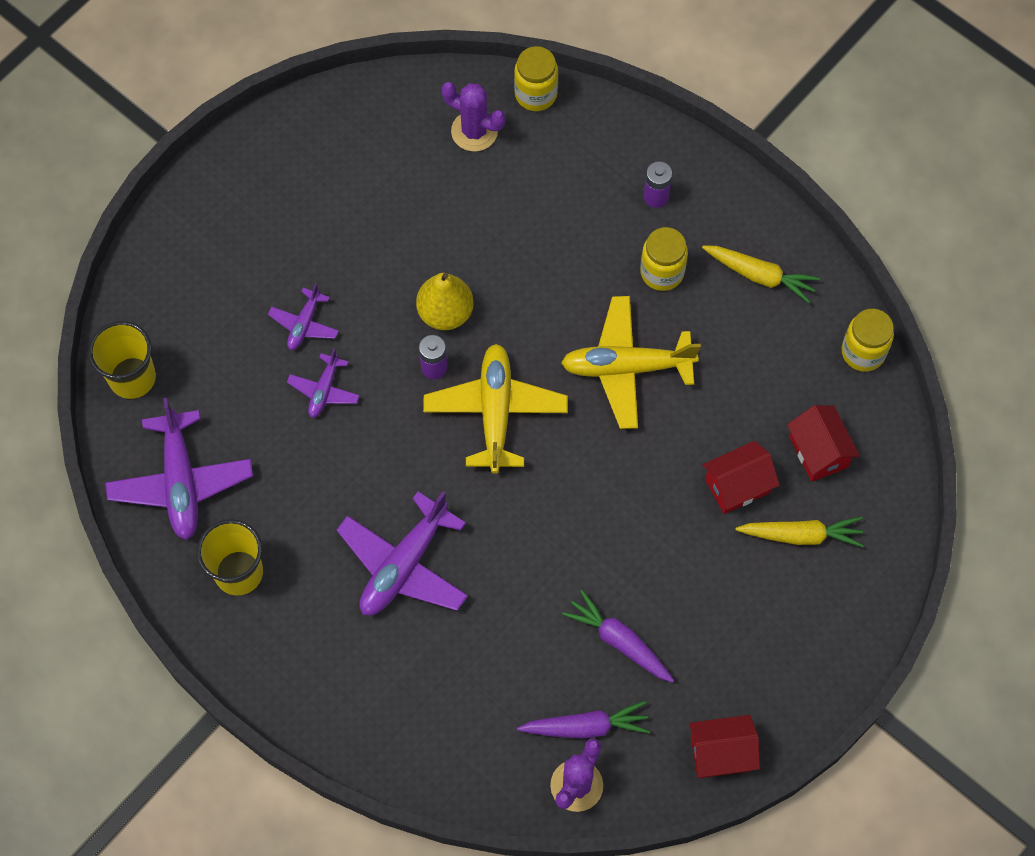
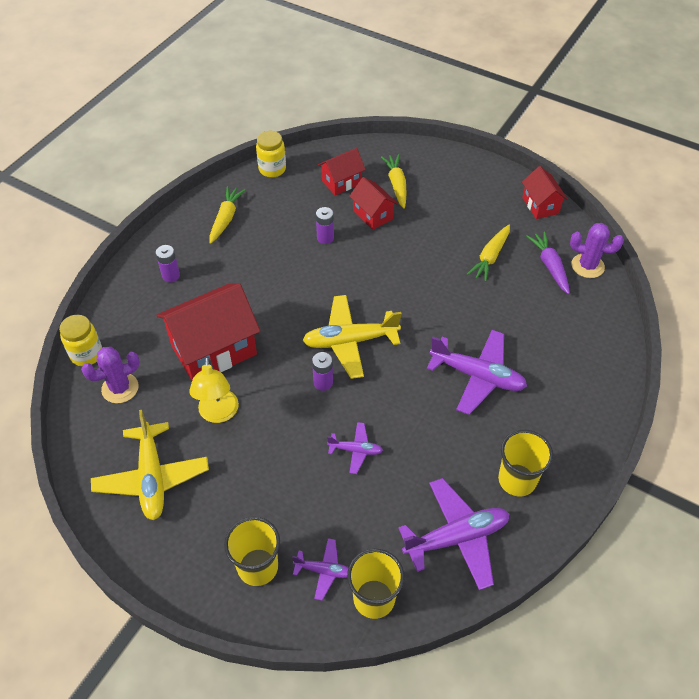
camera: 100 degrees left, 15 degrees down
(199, 264) = (257, 567): none -> yellow cup
(304, 324) = (302, 475): purple plane -> purple plane (324, 571)
(412, 239) = (218, 414): none -> yellow lamp
(445, 313) = (277, 383): yellow pear -> none
(474, 131) = (120, 388): purple cactus -> purple cactus turned 45 degrees clockwise
(514, 241) = (214, 350): none -> red house
(619, 641) = (490, 257): purple carrot -> yellow carrot
(627, 367) = (302, 276): yellow plane -> yellow plane (152, 477)
(662, 272) = (229, 266): yellow jar -> none
(698, 409) = (325, 238): none -> purple battery

